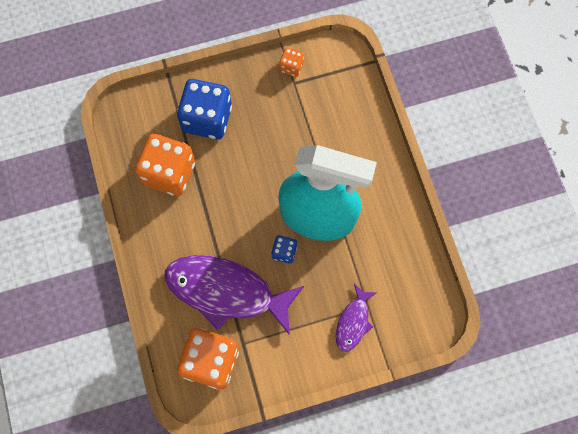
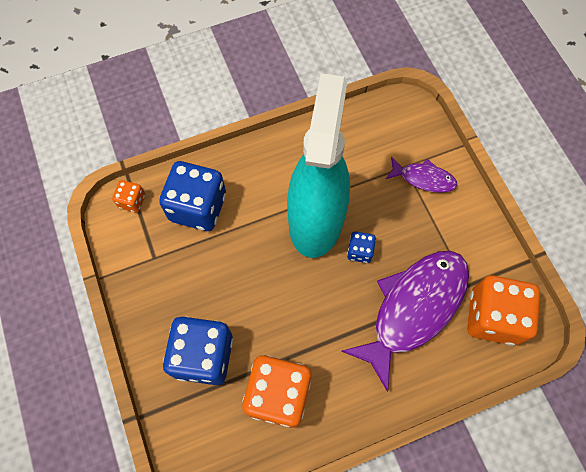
camera: 95 degrees left, 5 degrees down
(226, 291) = (413, 309): purple fish -> purple fish turned 150 degrees counterclockwise
(291, 67) = (133, 262): orange dice -> orange dice (132, 201)
(338, 118) = (198, 207): none -> blue dice

